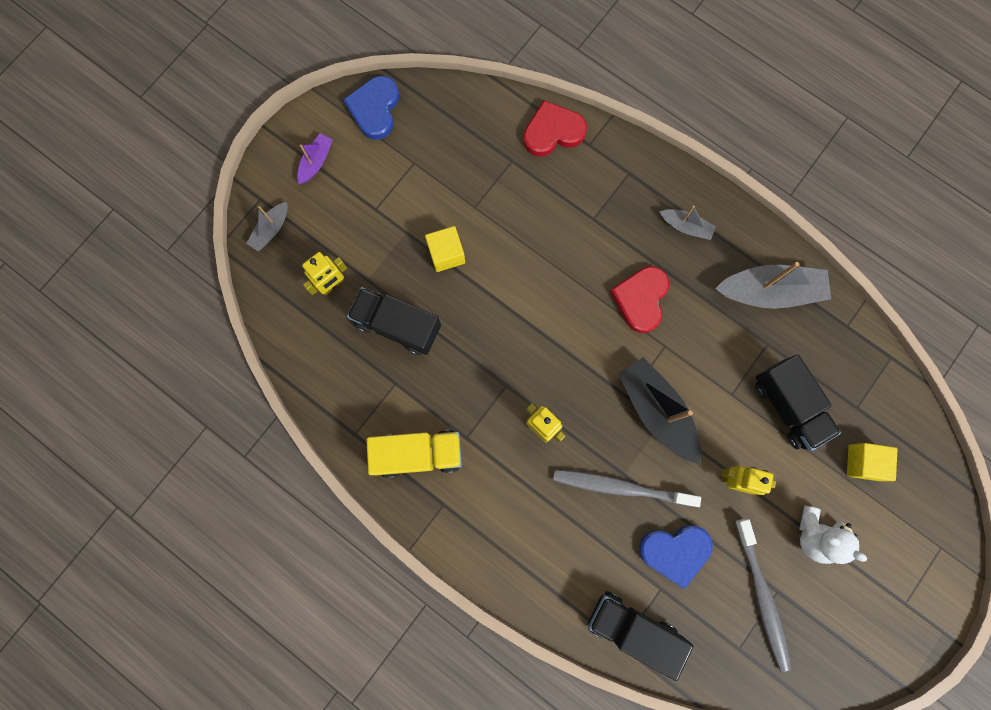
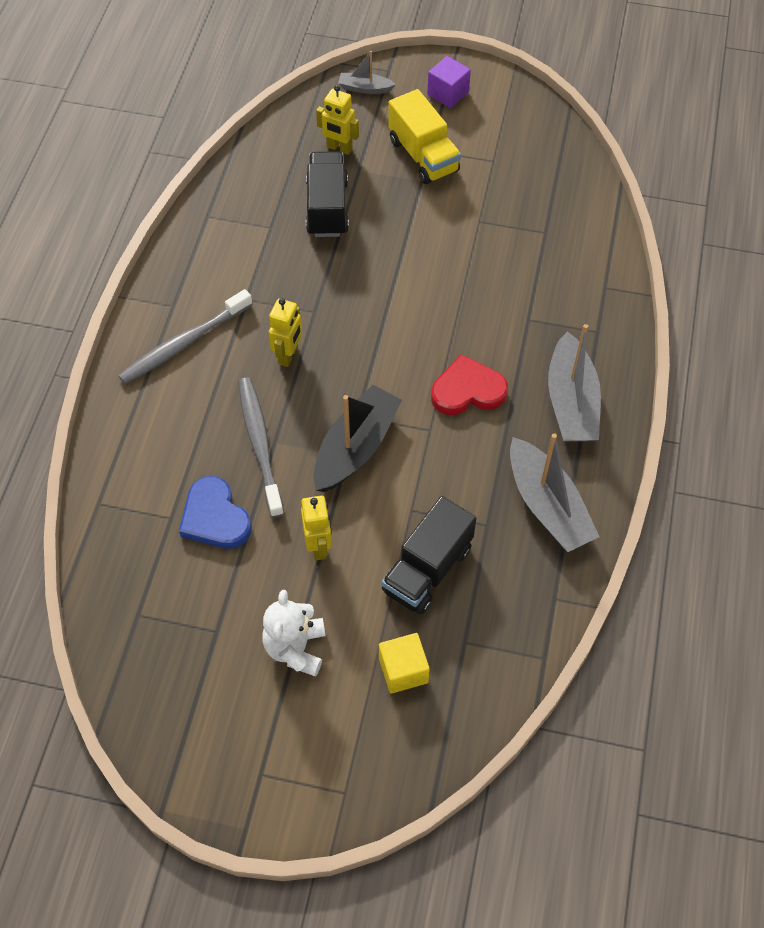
camera: 65 degrees right, 20 degrees down
(316, 162) = (448, 93): purple boat -> purple cube
(375, 109) = (527, 114): blue heart -> none
(418, 454) = (212, 269): yellow truck -> yellow truck (423, 156)
(446, 254) = (418, 218): yellow cube -> none
(553, 132) = (598, 253): red heart -> none
(632, 628) = (119, 507): black truck -> none
(686, 227) = (571, 402): grey boat -> grey boat, size x1.93
(762, 596) = (203, 618): grey toothbrush -> grey toothbrush (184, 343)

